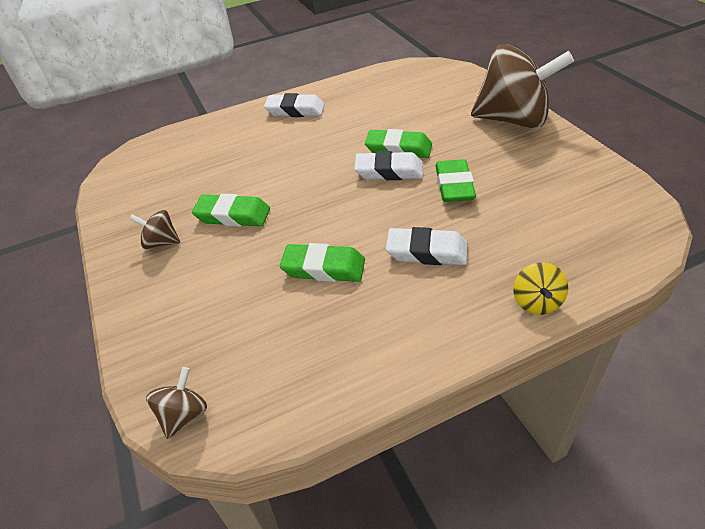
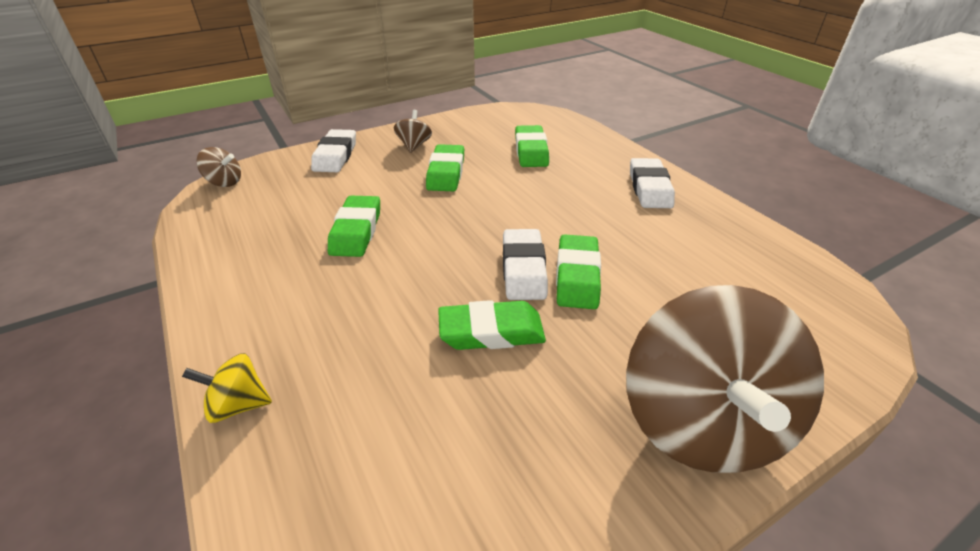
camera: 80 degrees right, 5 degrees down
(211, 163) = (531, 151): none -> green eraser
(427, 252) = (361, 304): white eraser -> white eraser (335, 156)

